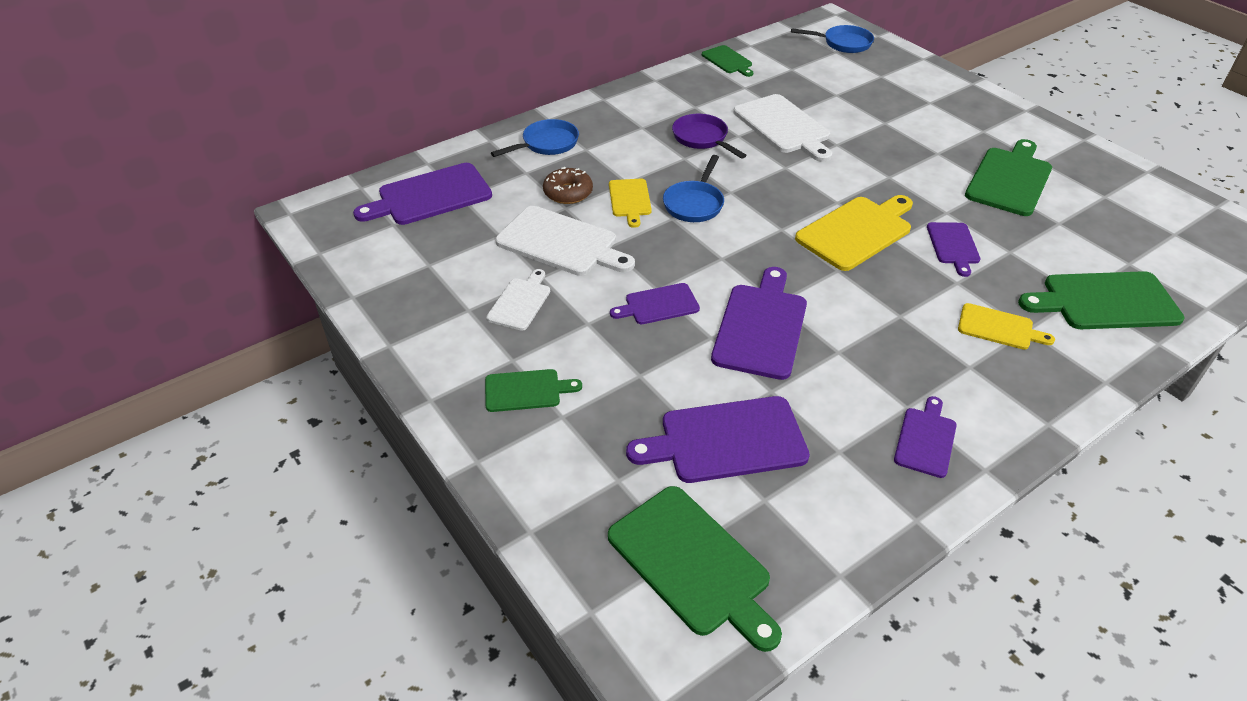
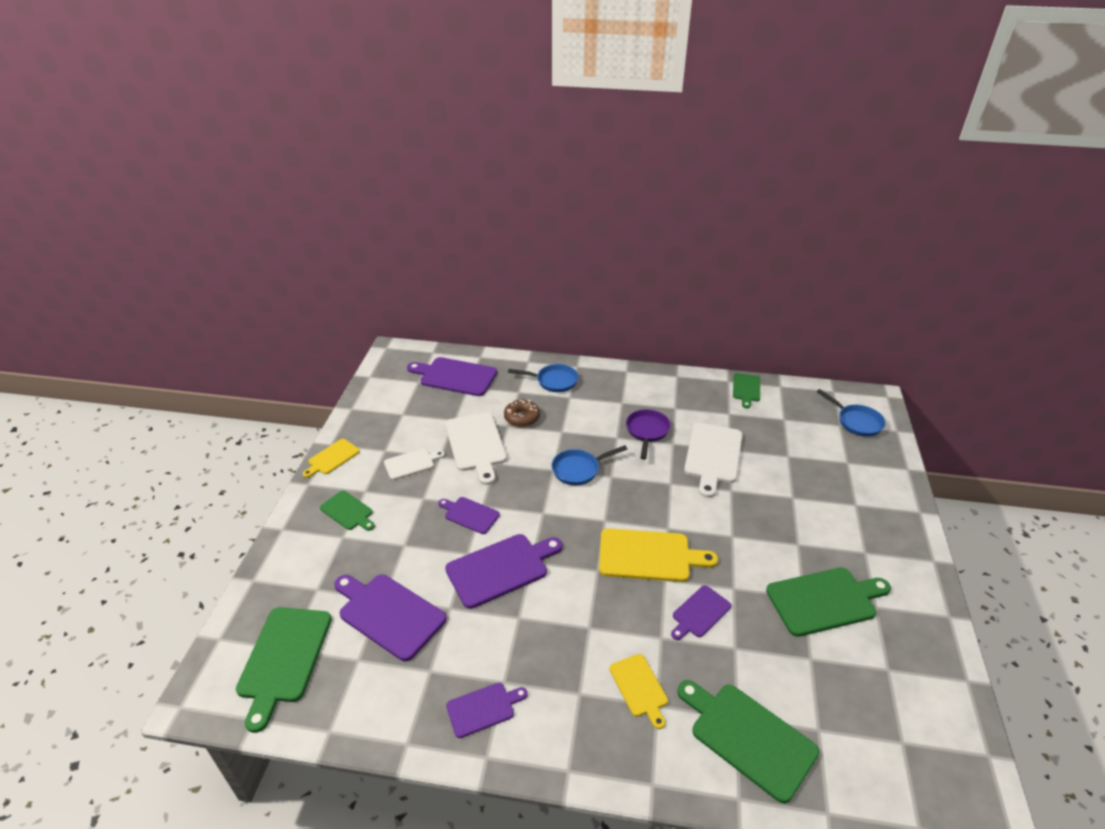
camera: 45 degrees right, 5 degrees down
(630, 200) = (547, 443): yellow cutting board -> yellow cutting board (332, 458)

